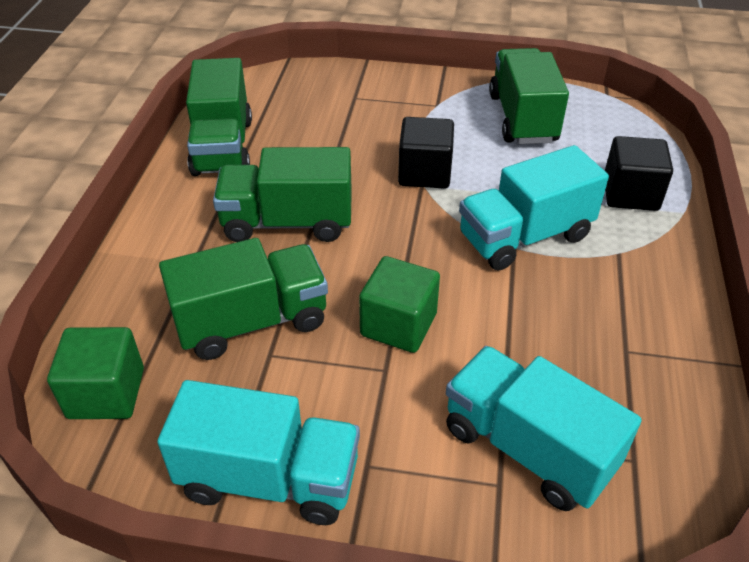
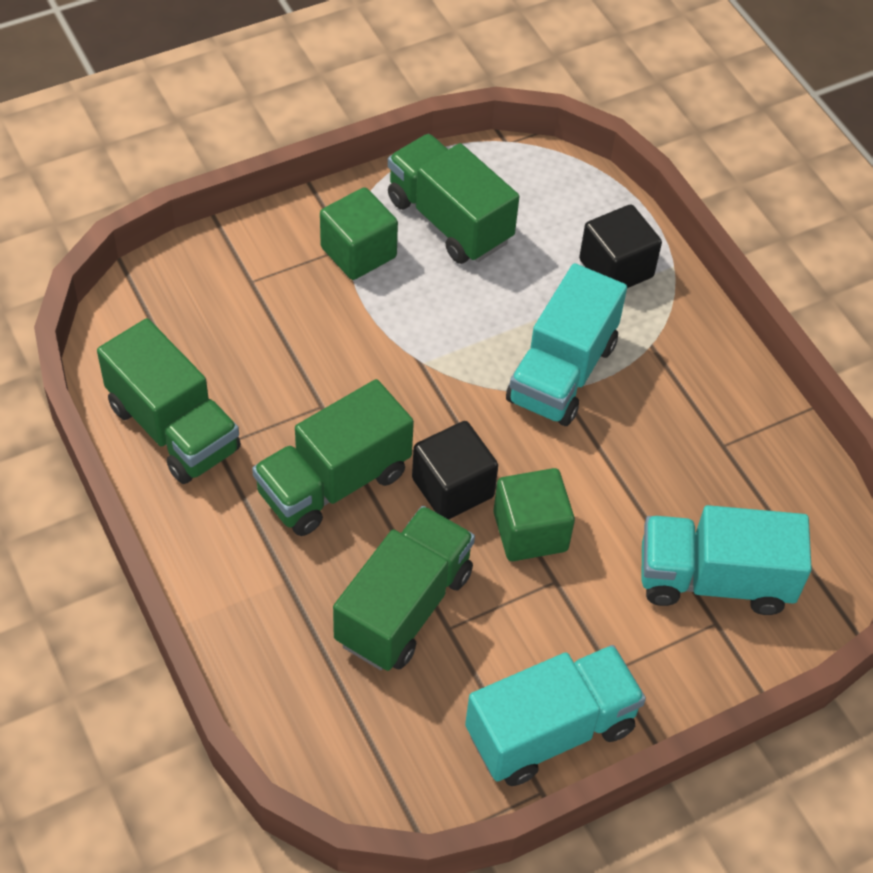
camera: 40 degrees left, 10 degrees up
(106, 393) = (346, 752): green cube -> green cube (358, 252)
(424, 173) = (412, 346): black cube -> black cube (452, 488)

